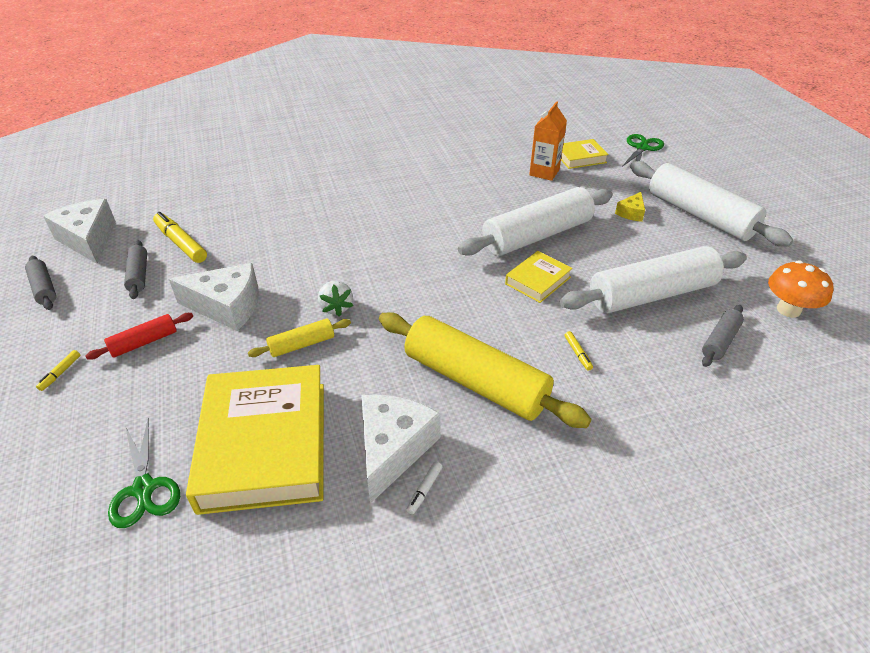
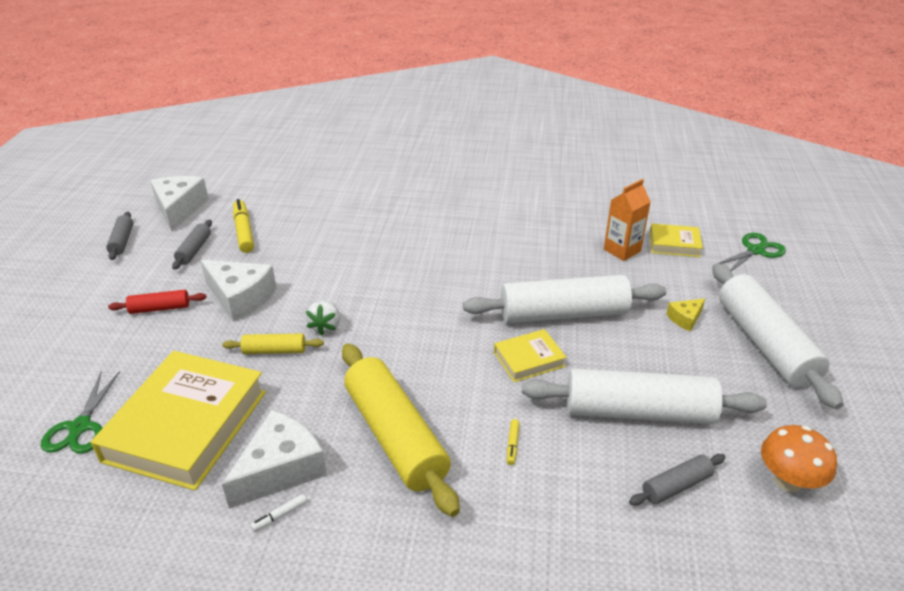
camera: 25 degrees right, 5 degrees down
(60, 373) = (87, 314): yellow marker -> none

